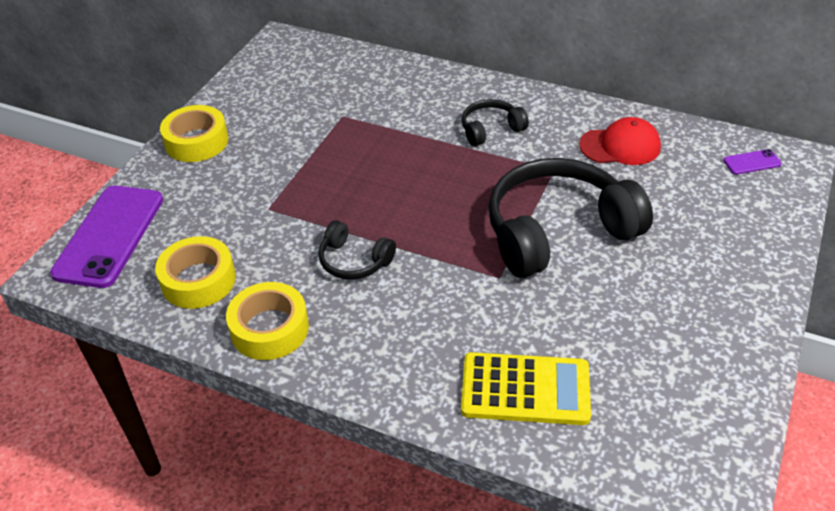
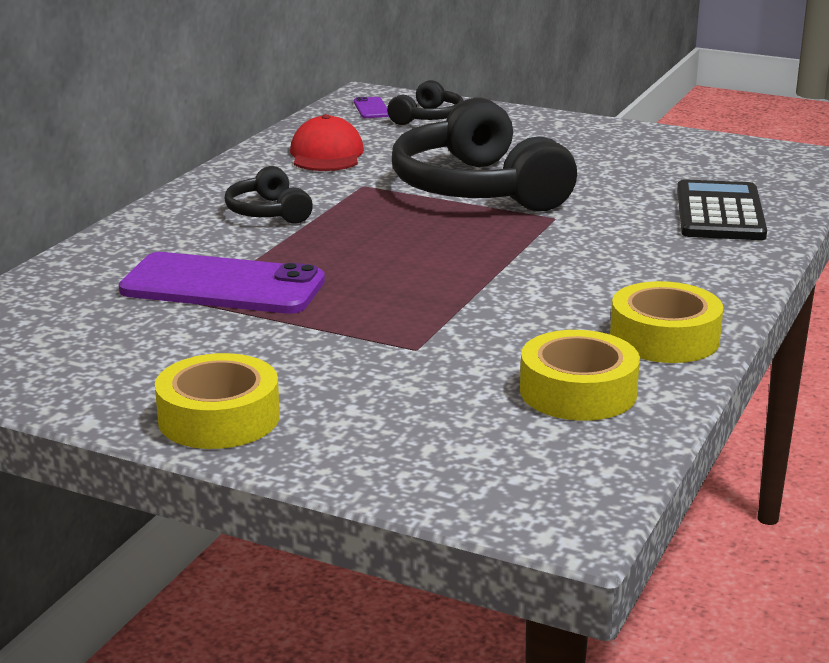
camera: 90 degrees left, 20 degrees down
(109, 236) = (474, 478): purple phone -> purple phone (222, 286)
(354, 261) = (531, 290): black headphones -> black headphones (428, 118)
(525, 390) = (720, 213): yellow calculator -> black calculator

